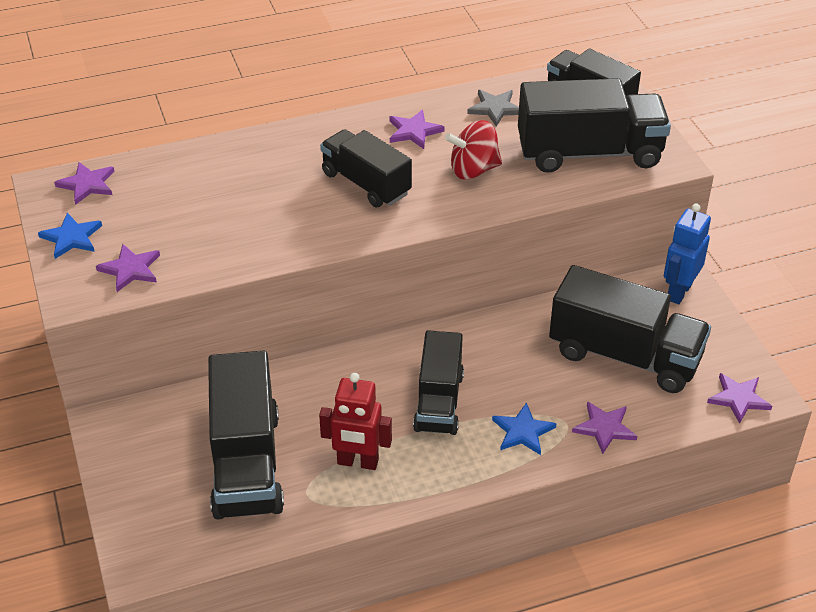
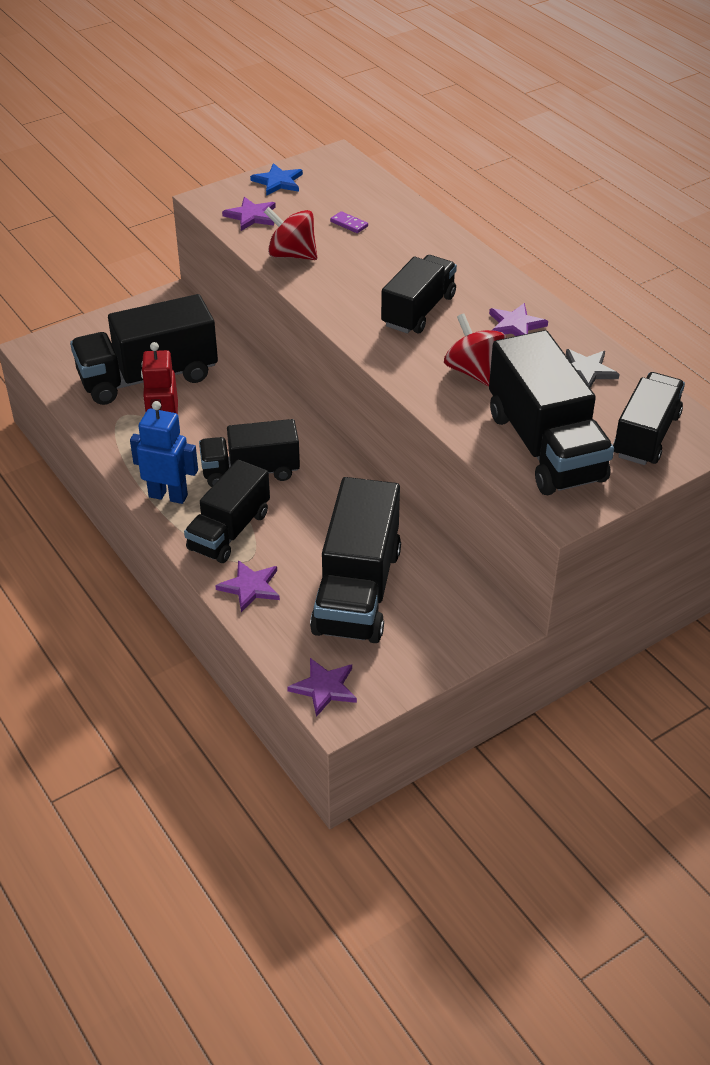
camera: 75 degrees right, 0 degrees up
(87, 184) = (346, 173): purple star -> none
(189, 200) = (349, 224): none -> purple domino
(225, 251) = (292, 255): none -> red spinning top
(523, 431) = (229, 531): blue star -> black truck
(678, 292) = (474, 624): blue robot -> blue robot (168, 496)

